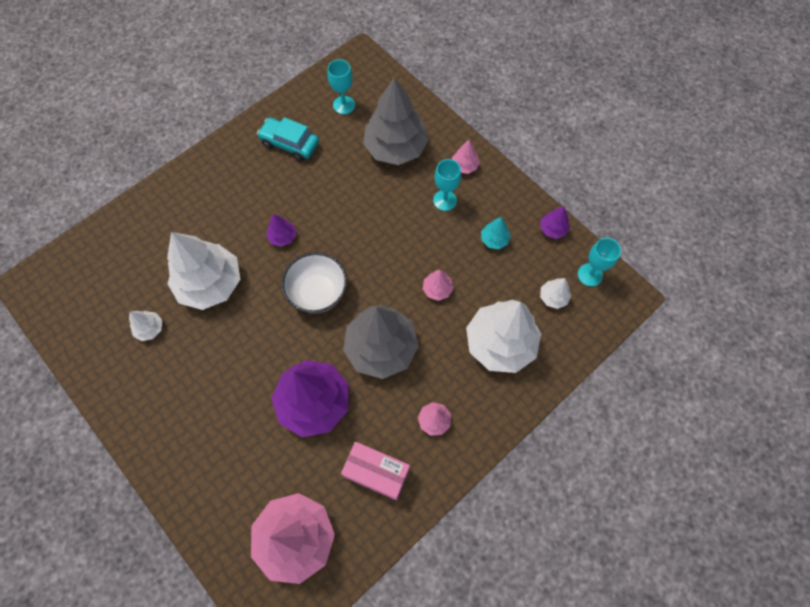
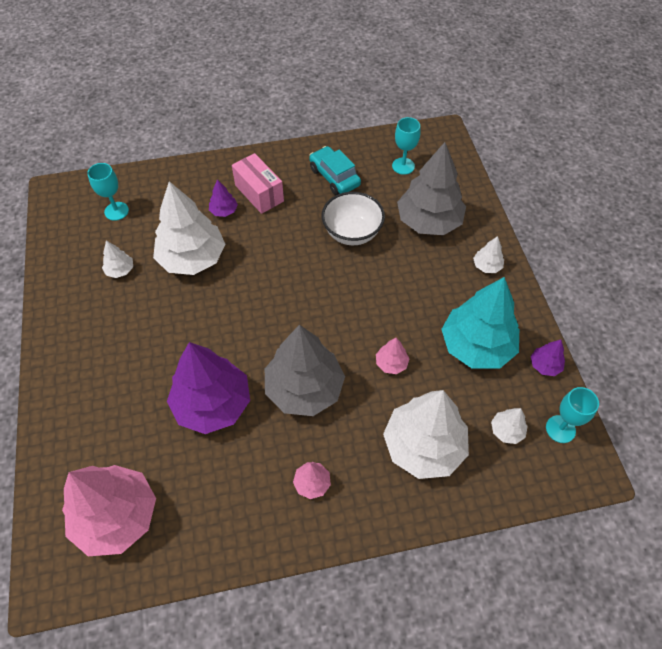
camera: 30 degrees right, 10 degrees down
(282, 237) = (278, 249): purple tree -> purple tree (224, 211)
(318, 293) = (278, 311): white bowl -> white bowl (352, 233)
(377, 473) = (227, 501): pink box -> pink box (259, 193)
(445, 200) = (448, 287): turquoise goblet -> turquoise goblet (116, 211)
(464, 166) = (487, 266): pink tree -> white tree
(494, 239) = (476, 346): turquoise tree -> turquoise tree, size x2.30

